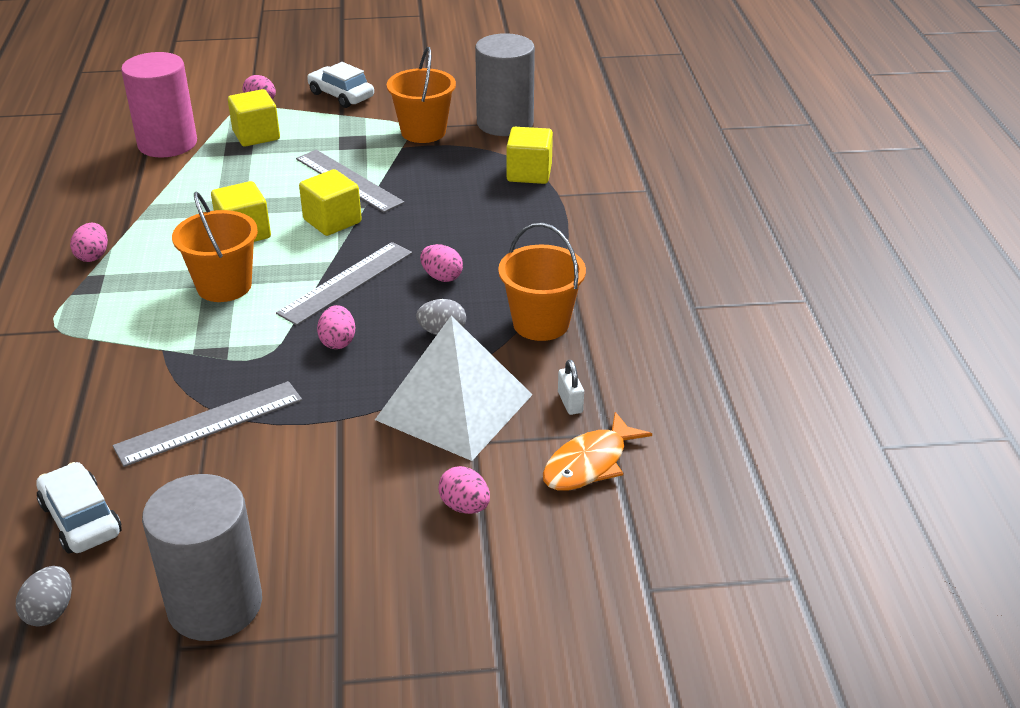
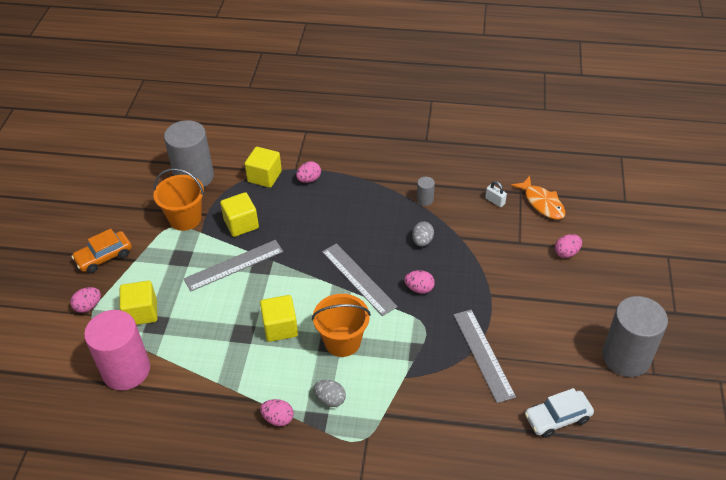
camera: 75 degrees left, 10 degrees up
(50, 612) = (627, 430): grey egg -> grey egg (330, 399)
(332, 221) = (283, 279): yellow cube -> yellow cube (241, 224)
(341, 95) = (104, 257): white car -> orange car
(442, 277) = (367, 234): pink egg -> pink egg (309, 179)
(454, 407) = (489, 245): white pyramid -> none
(541, 323) = (425, 200): orange bucket -> grey cylinder
(570, 402) = (495, 201): white padlock -> white padlock turned 45 degrees clockwise

